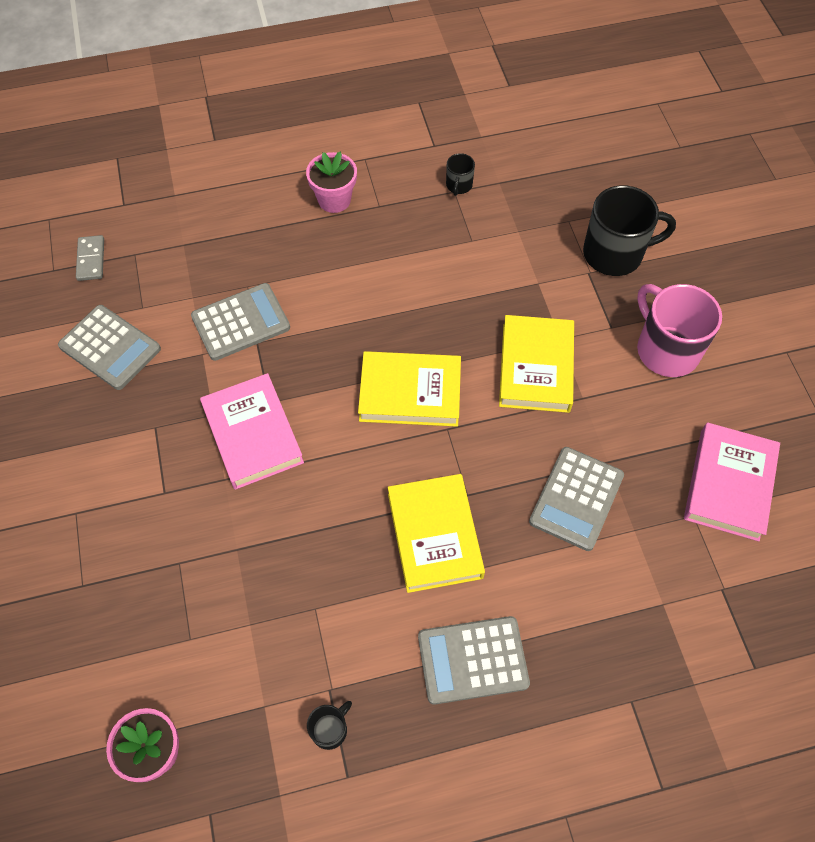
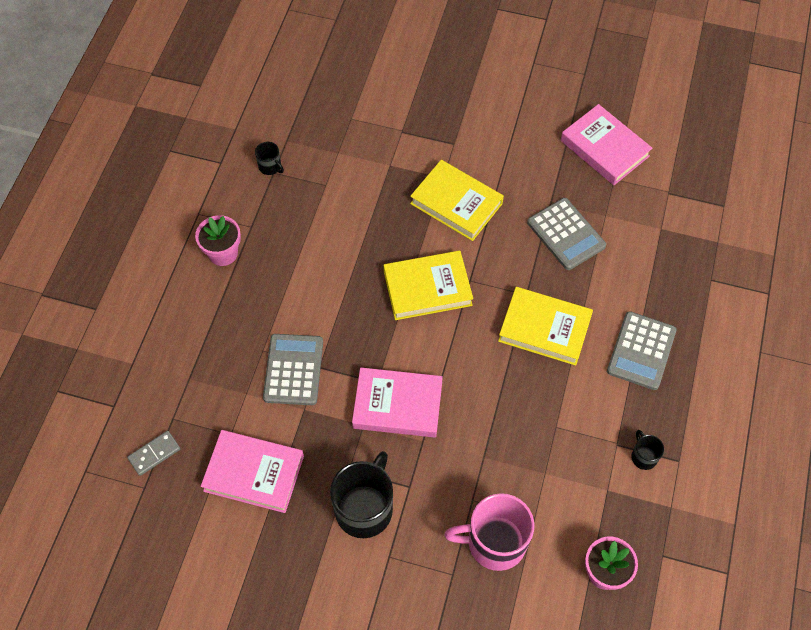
camera: 60 degrees left, 0 degrees up
(91, 259) = (154, 454): grey domino -> grey domino turned 60 degrees counterclockwise
(110, 347) = (254, 473): grey calculator -> pink book
(410, 393) = (427, 288): yellow book -> yellow book turned 45 degrees clockwise
(614, 253) = (397, 108): black mug -> black mug (364, 508)
(666, 349) = (490, 124): pink mug -> pink mug (494, 542)

